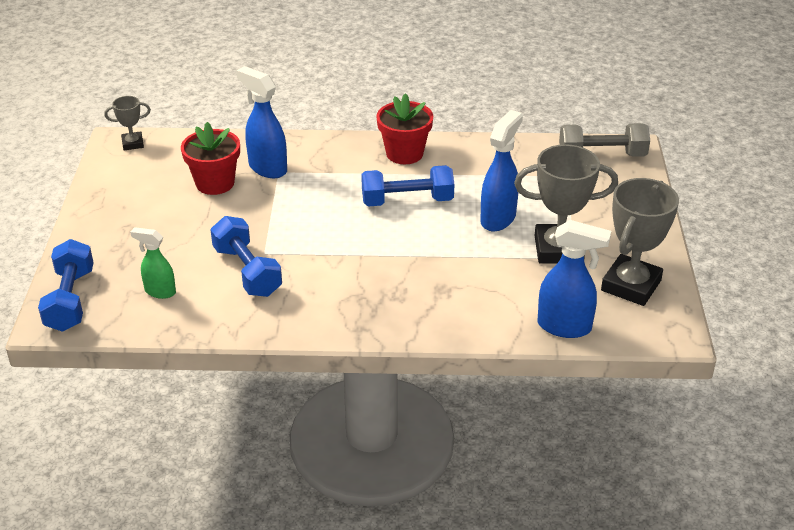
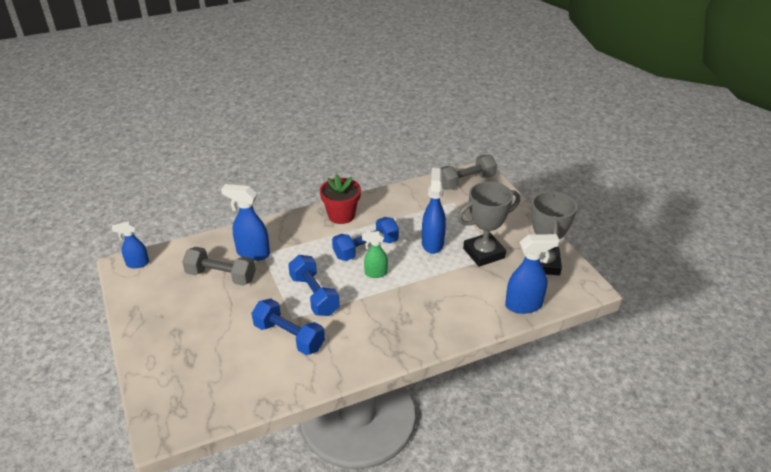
camera: 25 degrees left, 0 degrees up
(70, 300) = (166, 406): blue dumbbell -> blue dumbbell (314, 295)
(133, 143) = (137, 264): grey trophy -> blue spray bottle
(159, 291) = (233, 375): green spray bottle -> green spray bottle (375, 273)
(215, 183) = (221, 276): red flower pot -> grey dumbbell

